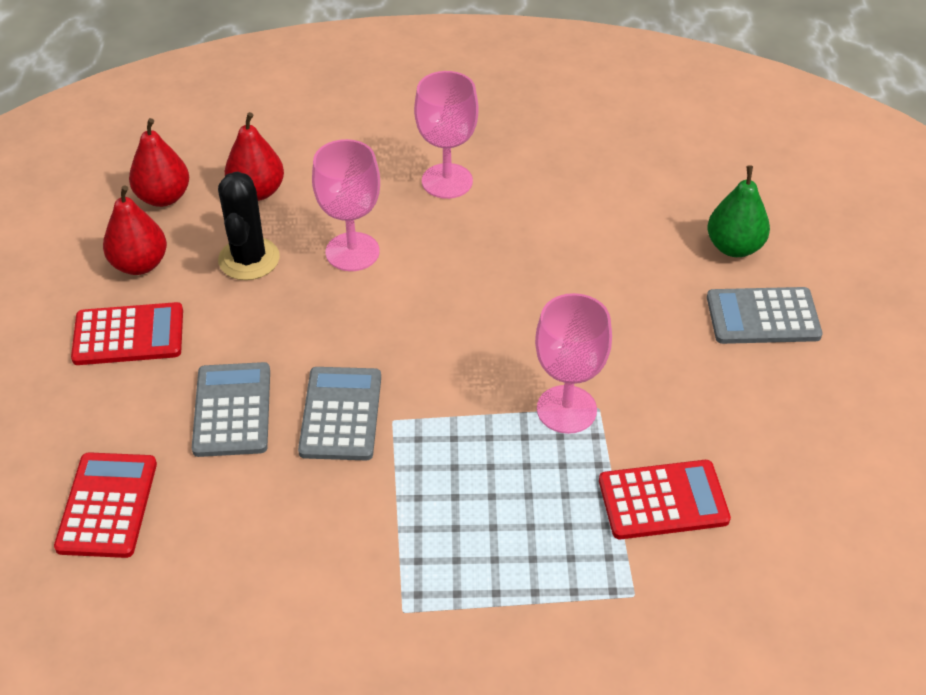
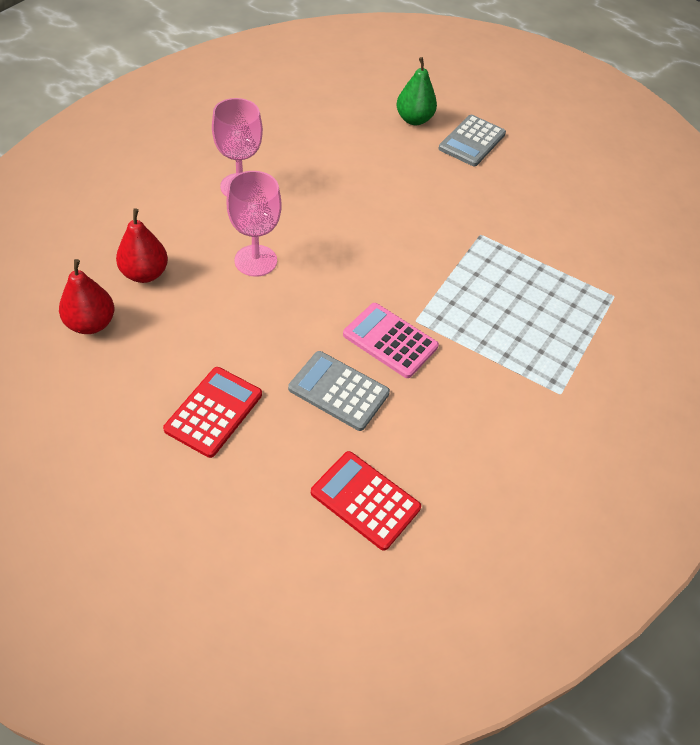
camera: 60 degrees left, 5 degrees up
(140, 264) = (147, 371): red pear -> none
(249, 259) = (207, 312): black cactus -> none
(341, 414) = (390, 340): grey calculator -> pink calculator
(566, 409) = (471, 246): pink goblet -> none
(663, 500) = (562, 249): red calculator -> none

